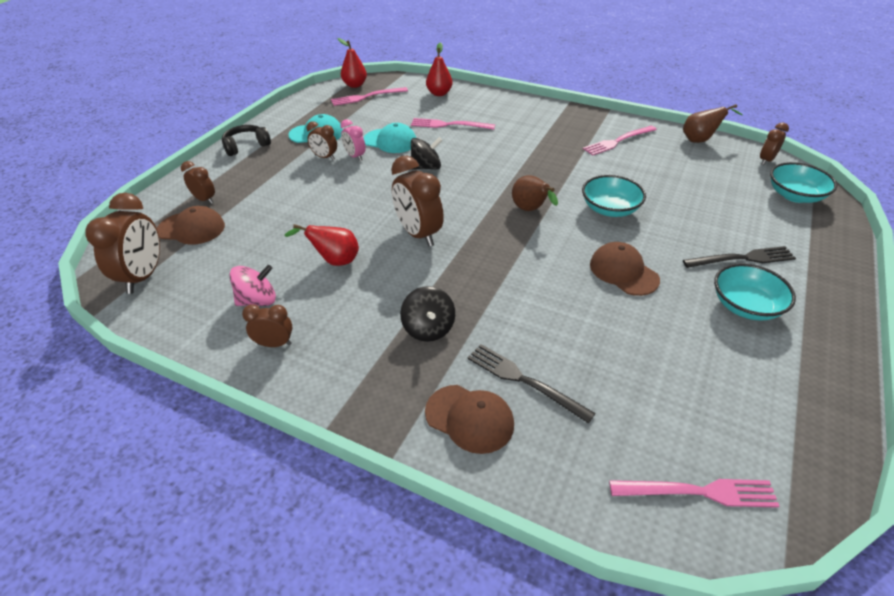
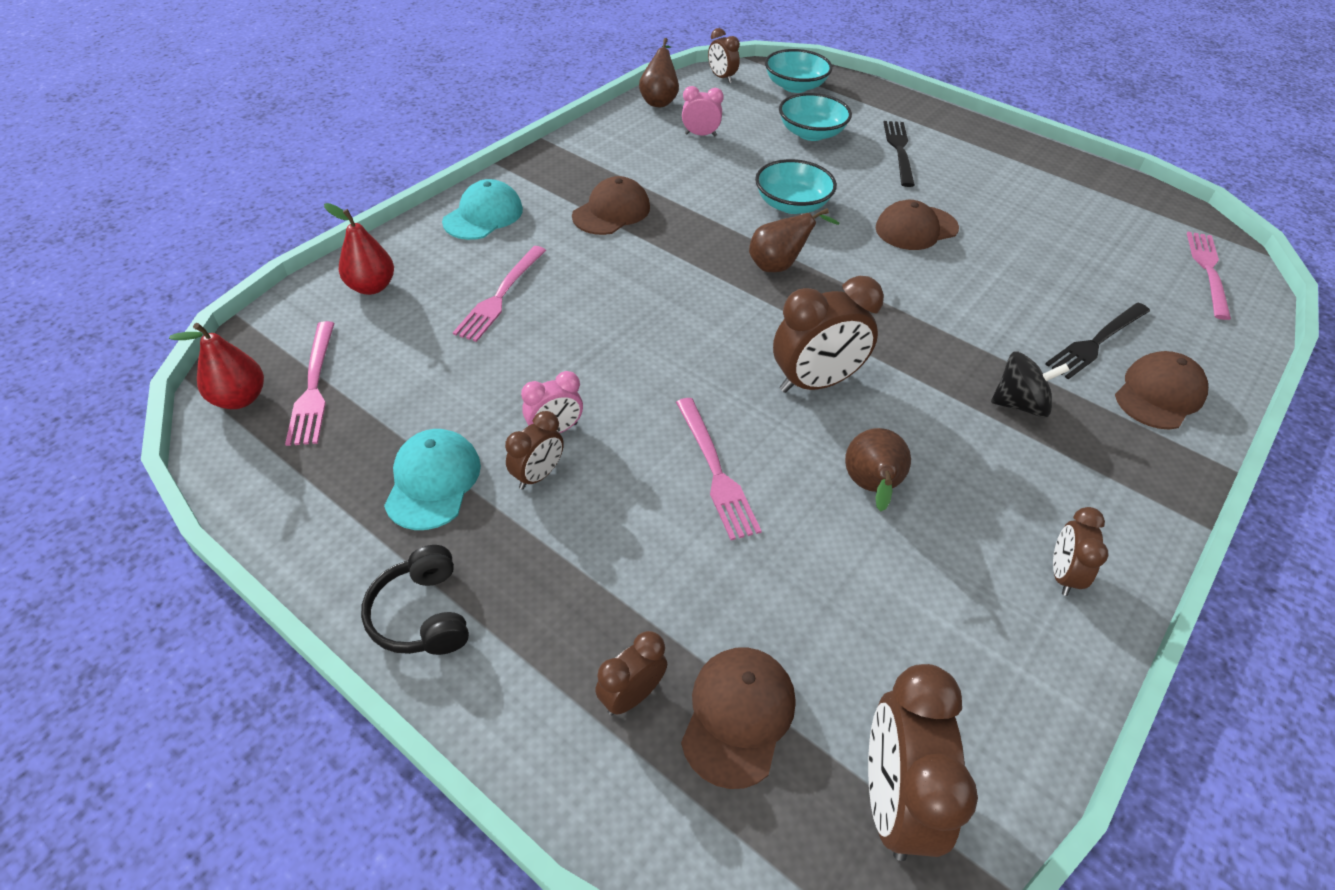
camera: 80 degrees left, 5 degrees up
(143, 276) = (892, 799): brown clock -> brown clock turned 105 degrees counterclockwise
(257, 300) = (965, 596): pink spinning top -> none
(334, 261) = (871, 487): red pear -> brown pear
(390, 141) = (521, 376): turquoise cap -> turquoise cap (483, 215)
(426, 167) = (630, 345): black spinning top -> none
(548, 143) = (611, 212): none -> brown cap
(618, 141) = (634, 155): pink fork -> pink fork (715, 470)
(669, 162) = (700, 135): none -> pink clock
(745, 306) = (973, 173): turquoise bowl -> turquoise bowl (811, 133)

